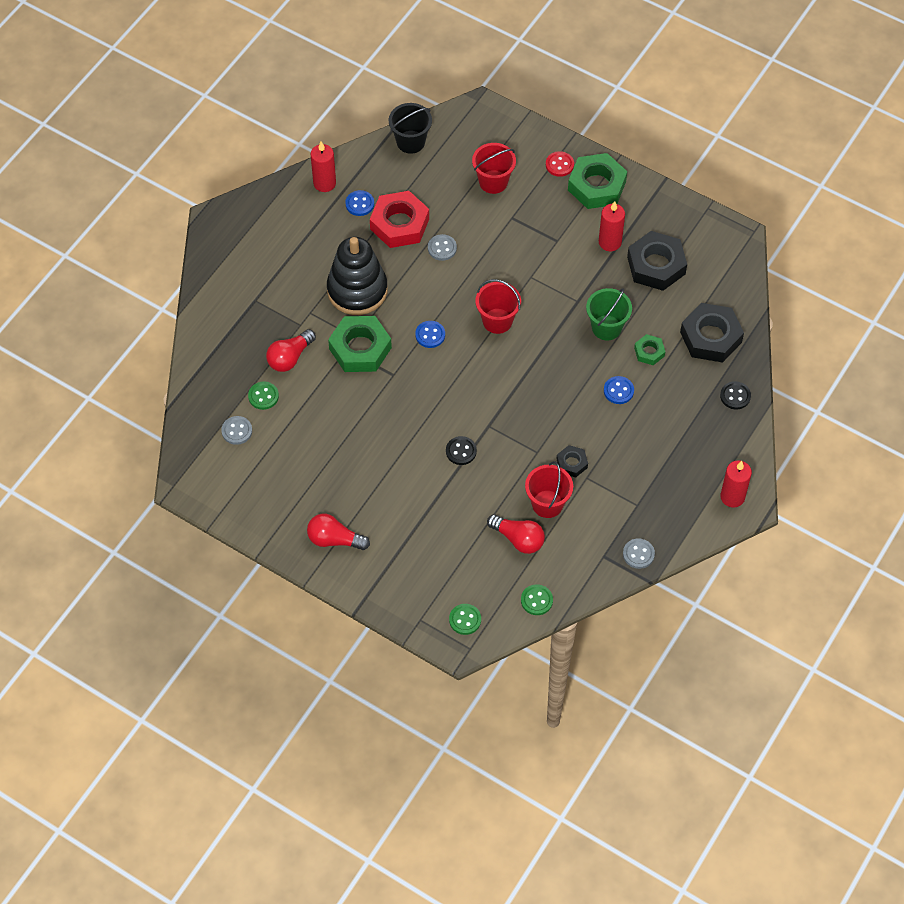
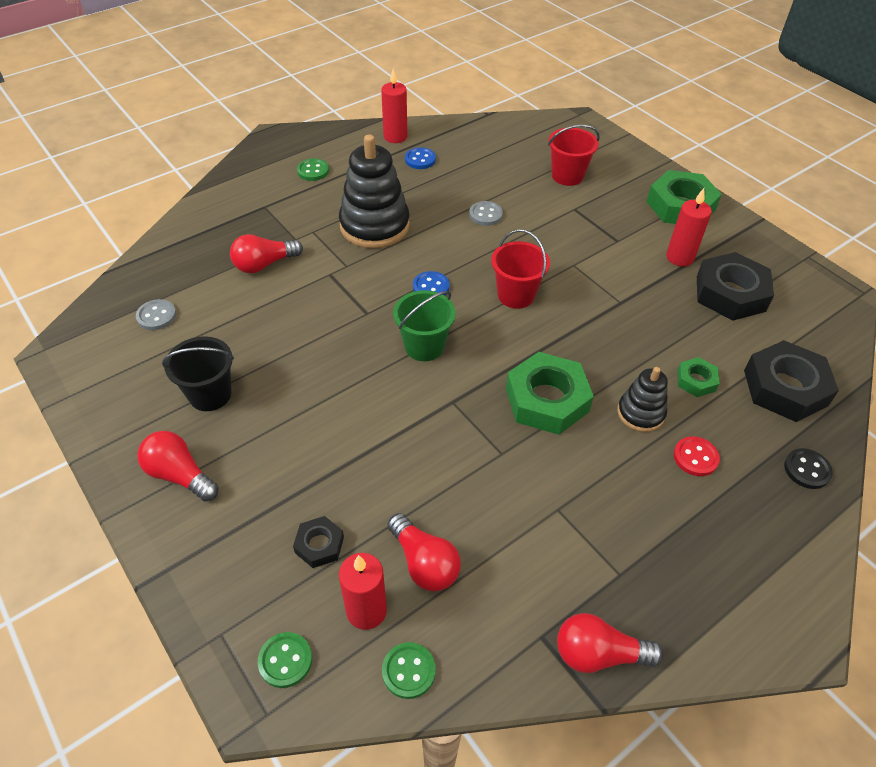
camera: 20 degrees right, 10 degrees down
(263, 396) = (210, 291): green button -> green button (313, 171)
(360, 348) = (345, 277): green nut -> green nut (547, 400)
(399, 224) = (451, 184): red nut -> none
(410, 142) = (497, 128): black bucket -> black bucket (210, 394)
(461, 451) = (402, 420): black button -> none
(547, 504) = (487, 526): red bucket -> none
(559, 165) = (645, 179): red button -> red button (695, 457)
(572, 463) = (544, 483): black nut -> black nut (319, 545)
(606, 327) = (648, 338): green bucket -> green bucket (424, 346)
(618, 391) = (640, 413): blue button -> black stacking toy
(638, 554) = (598, 654): grey button -> red light bulb
(732, 497) = (776, 614): red candle -> red candle (366, 611)

